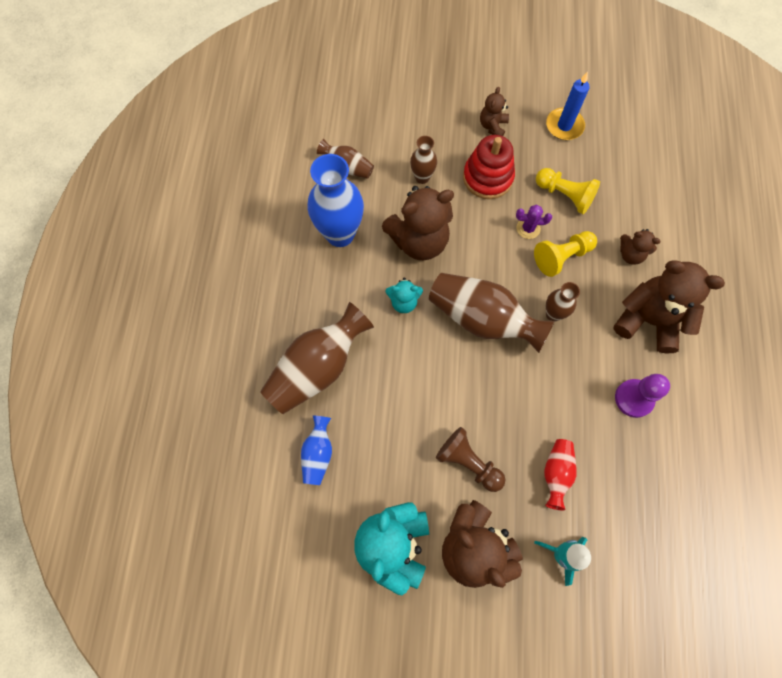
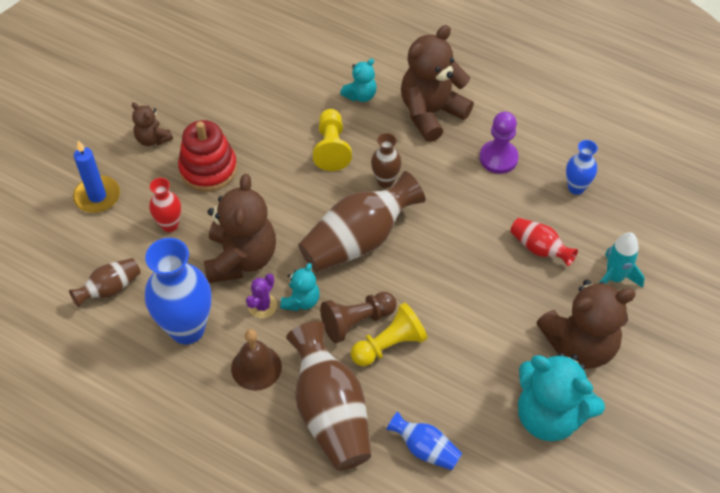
camera: 65 degrees left, 15 degrees down
(331, 297) = (256, 367): none -> brown bell
(422, 177) = (170, 225): brown vase -> red vase
(468, 462) = (497, 315): brown pawn -> brown pawn (356, 321)
(528, 228) = (285, 161): purple cactus -> purple cactus (262, 306)
(564, 126) = (194, 82): blue candle -> blue candle (97, 196)
(564, 195) = (269, 116): yellow pawn -> yellow pawn (389, 345)
(630, 254) = (360, 95): brown teddy bear -> turquoise teddy bear
(642, 482) = (576, 187): none -> blue vase

